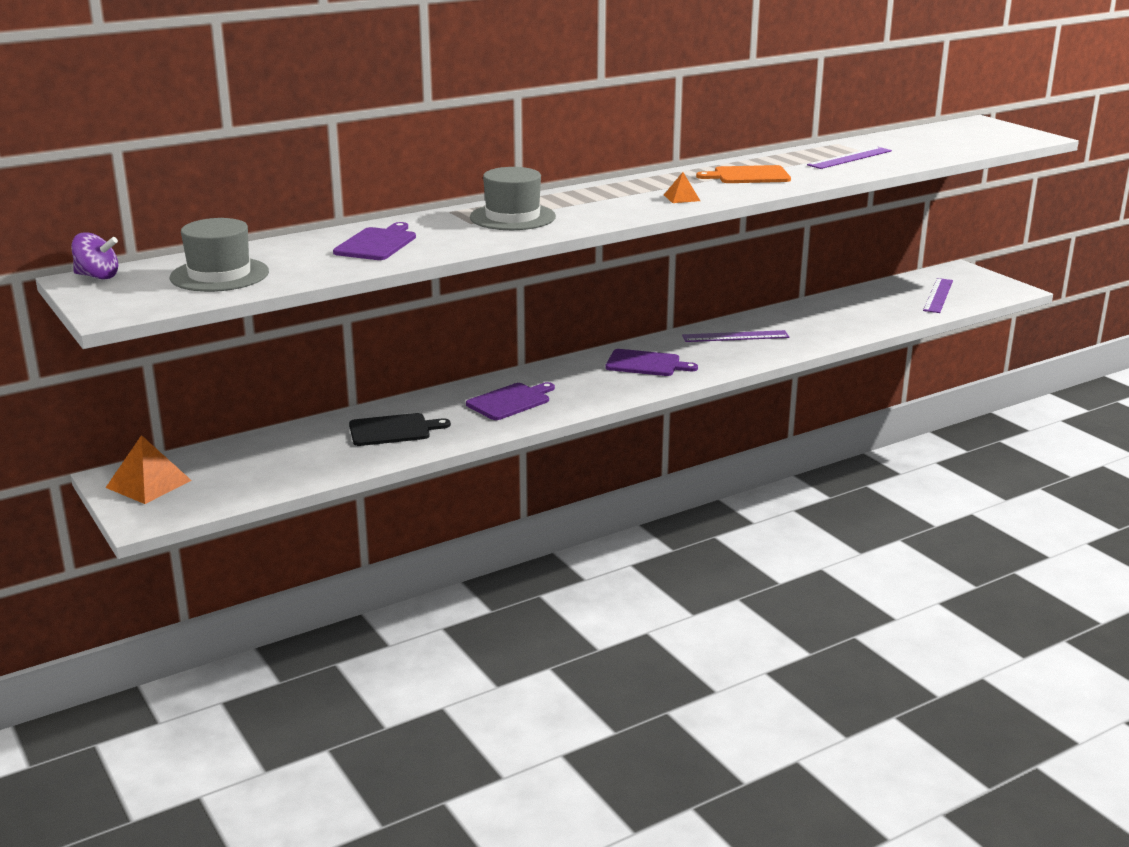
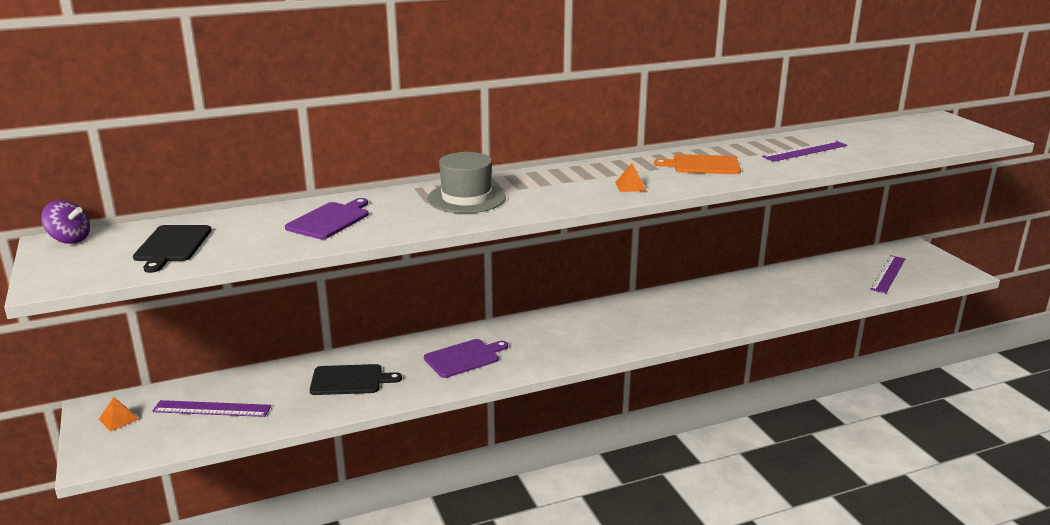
camera: 10 degrees right, 0 degrees up
(149, 484) = (118, 419): orange pyramid -> orange pyramid, size x0.55
(219, 275) = (172, 246): grey hat -> black cutting board
(646, 364) = (598, 327): purple cutting board -> none
(735, 336) = (688, 304): purple ruler -> purple ruler (212, 409)

